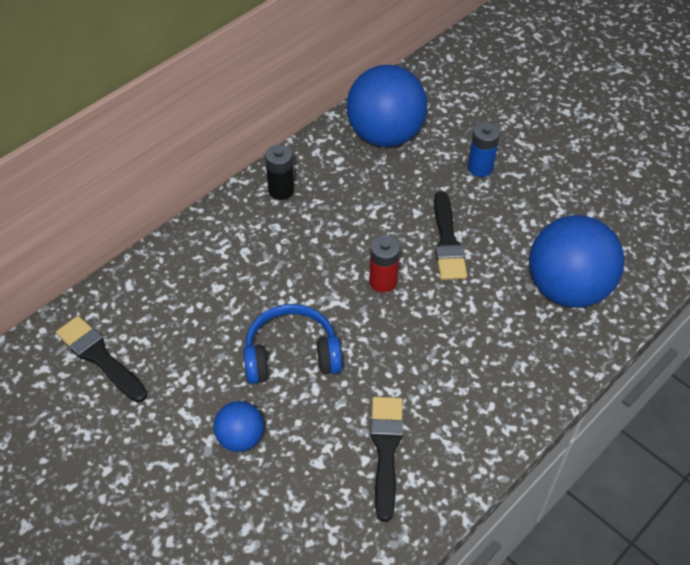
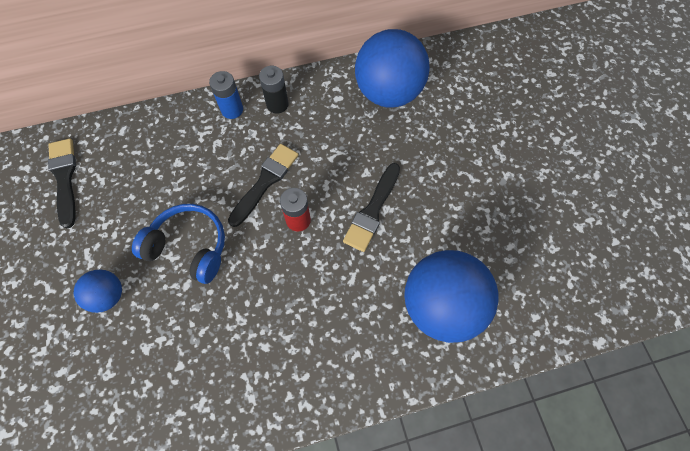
camera: 30 degrees right, 15 degrees up
(386, 450) = (199, 367): black brush -> black brush (265, 182)
(480, 168) = (445, 157): blue battery -> blue battery (232, 110)

